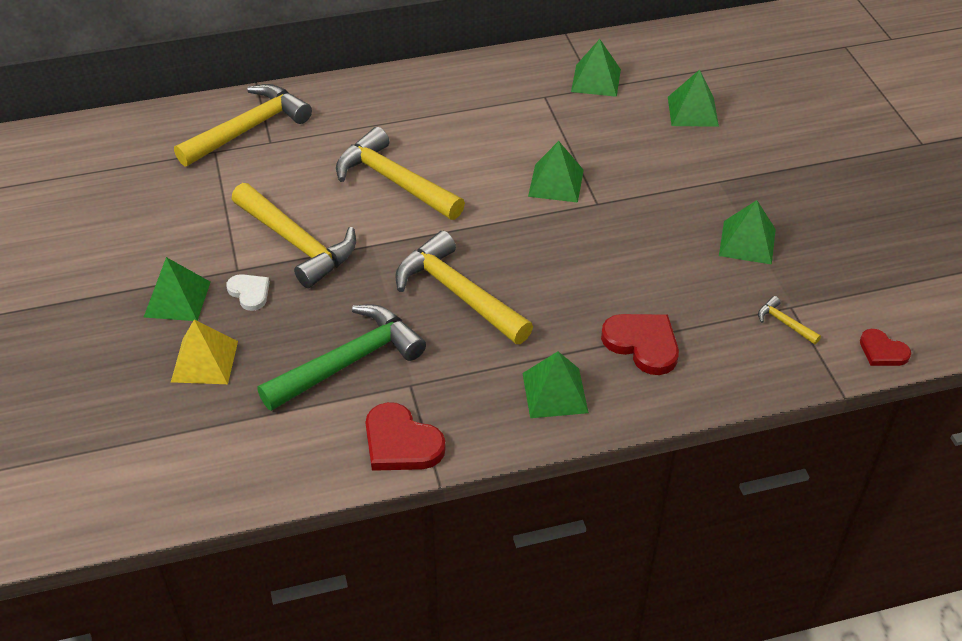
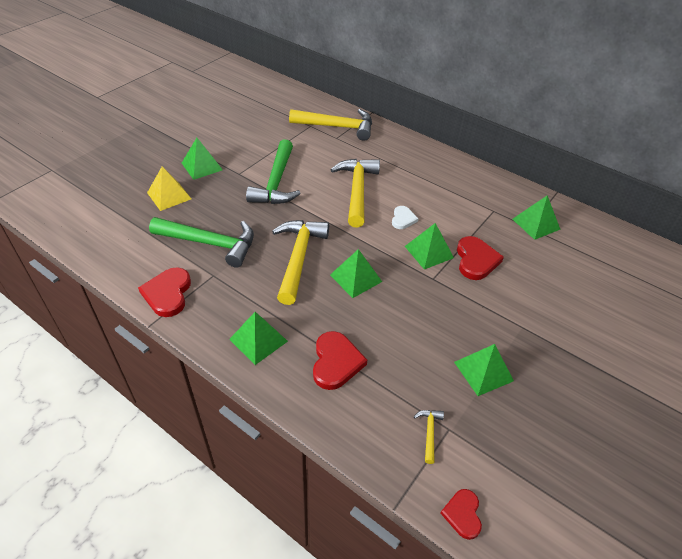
camera: 50 degrees right, 0 degrees up
(249, 293) = (227, 185): white heart -> white heart (403, 219)
(296, 243) = (276, 182): yellow hammer -> green hammer
(603, 156) = (476, 260): none -> red heart
(692, 111) = (569, 280): green pyramid -> green pyramid (356, 278)

